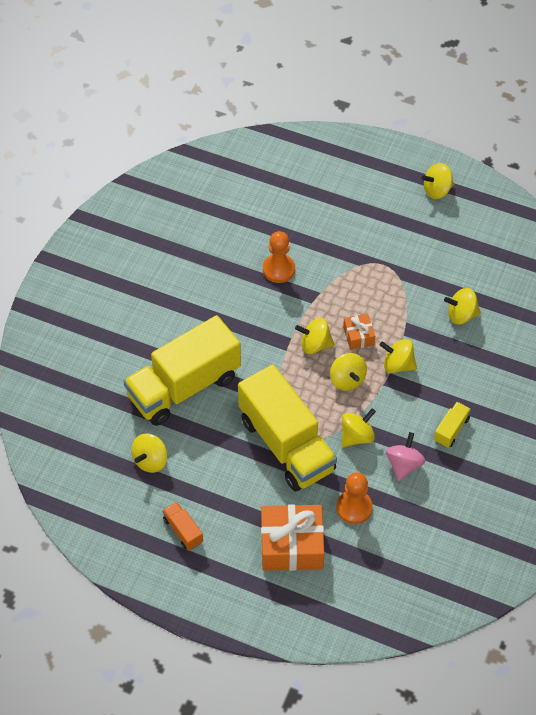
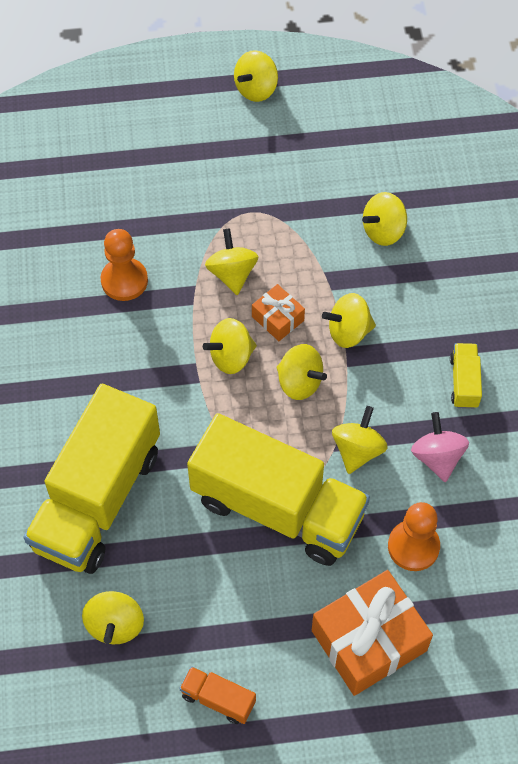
camera: 30 degrees left, 5 degrees up
(347, 296) = (232, 273): none -> yellow spinning top

